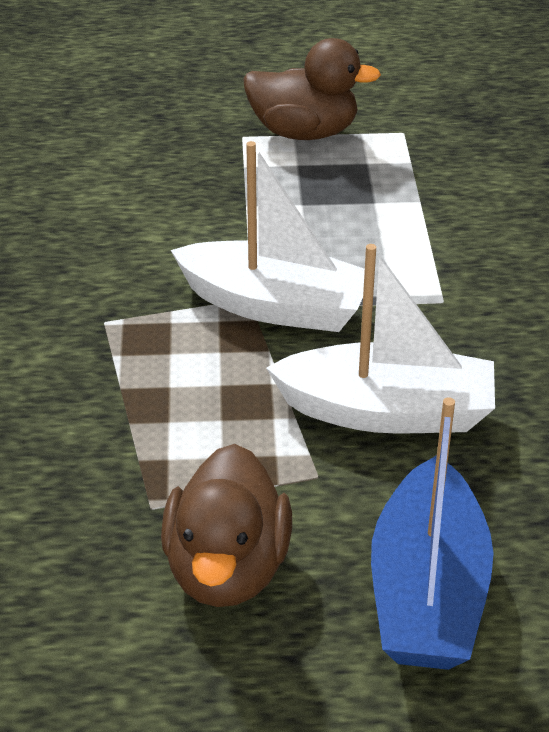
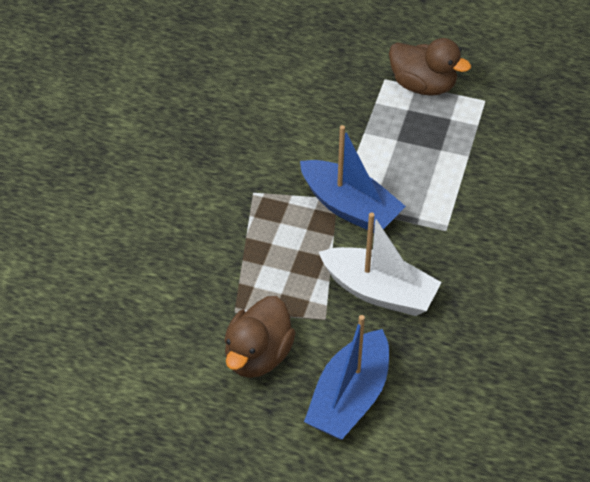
camera: 20 degrees right, 10 degrees up
(275, 306) = (350, 207): white boat -> blue boat

